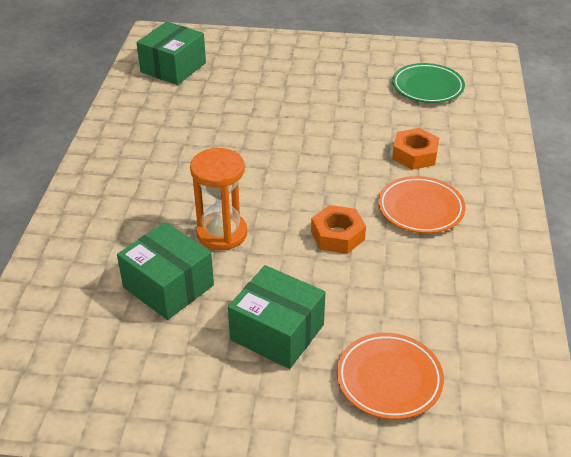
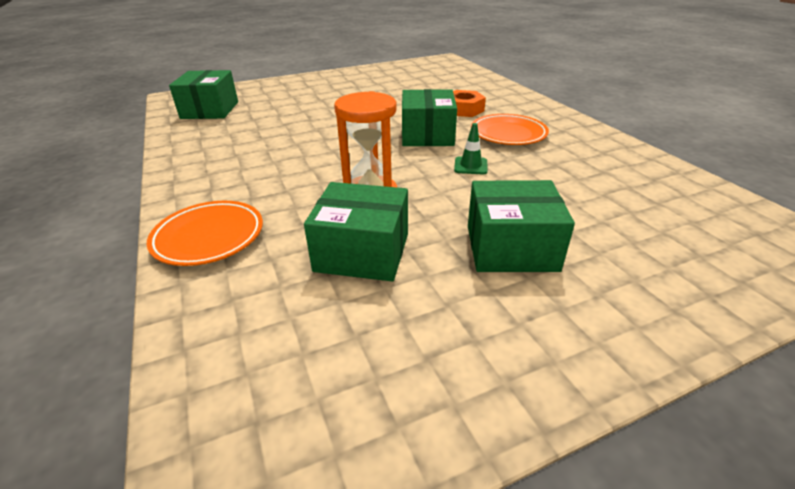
camera: 30 degrees left, 5 degrees down
(337, 235) = (470, 166): orange nut -> green traffic cone
(339, 179) = (427, 135): none -> green box
(389, 379) = (646, 243): orange plate -> orange plate (209, 237)
(427, 87) = (425, 79): green plate -> none

